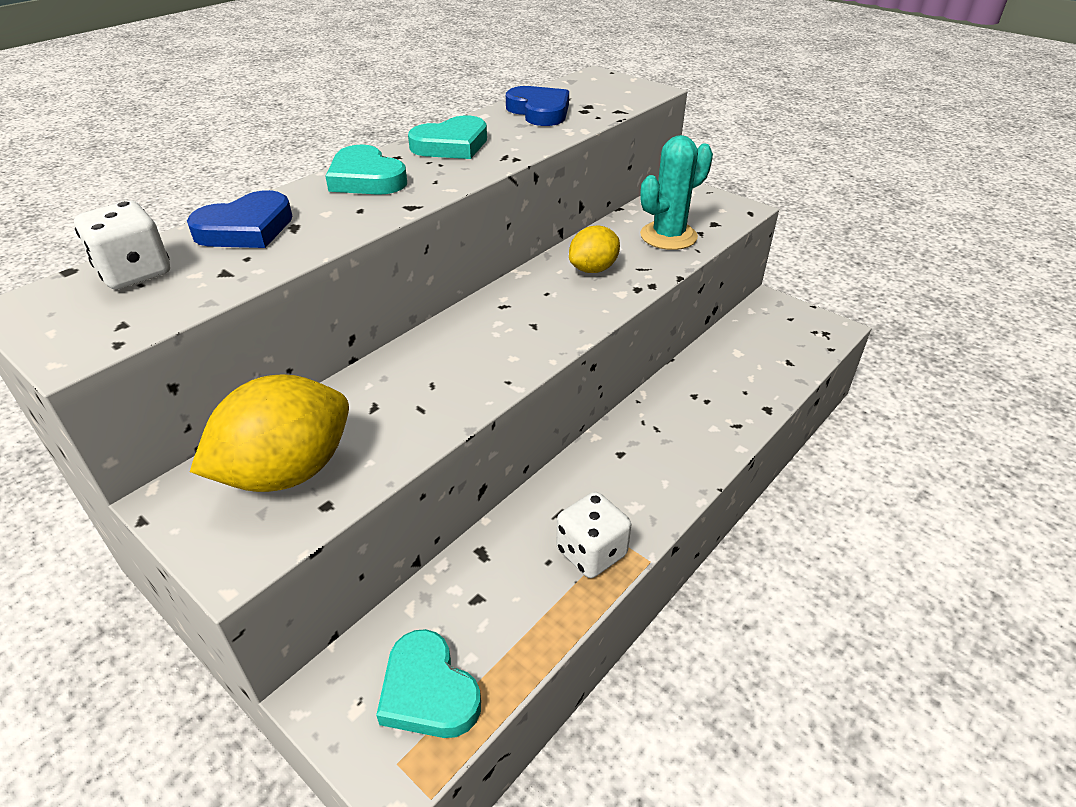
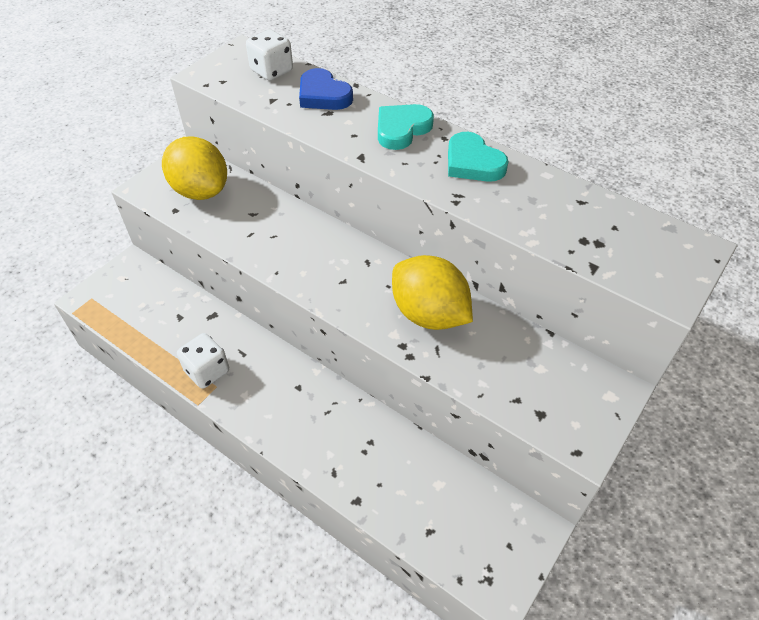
camera: 85 degrees right, 10 degrees up
(428, 691) = (125, 303): turquoise heart -> none
(539, 111) = (568, 209): blue heart -> none
(593, 269) = (429, 314): yellow lemon -> yellow lemon, size x1.72
(668, 236) = (501, 371): turquoise cactus -> none

